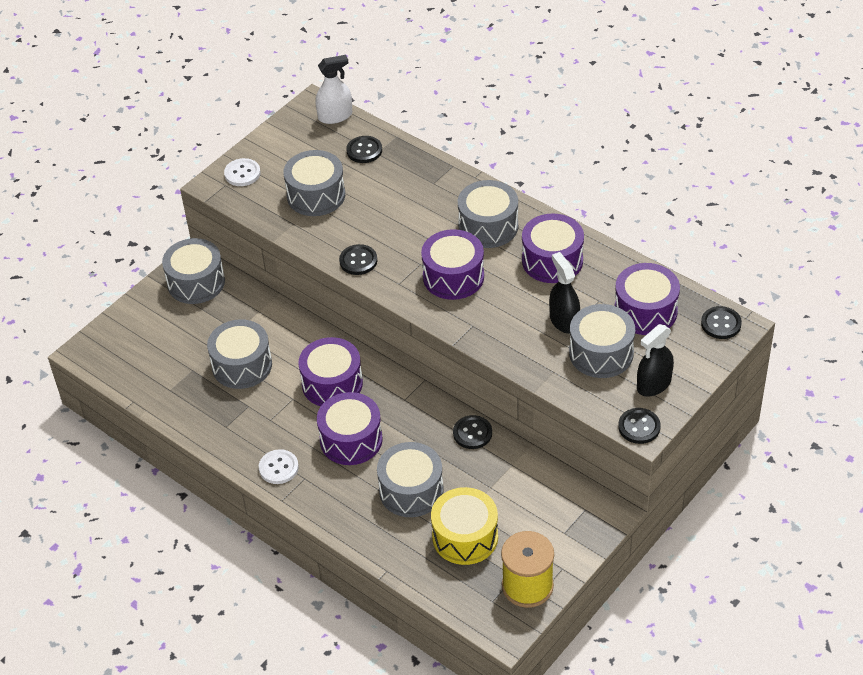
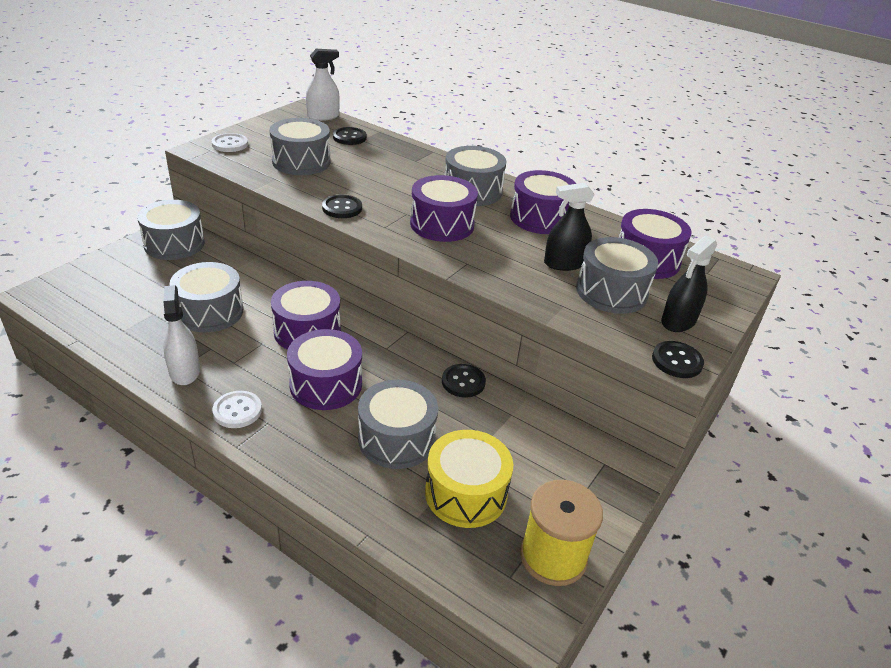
camera: 10 degrees left, 10 degrees down
(230, 431) = (185, 371): none -> white spray bottle
(564, 321) = (564, 263): black spray bottle -> black spray bottle turned 75 degrees counterclockwise
(721, 324) = (727, 273): black button -> none

